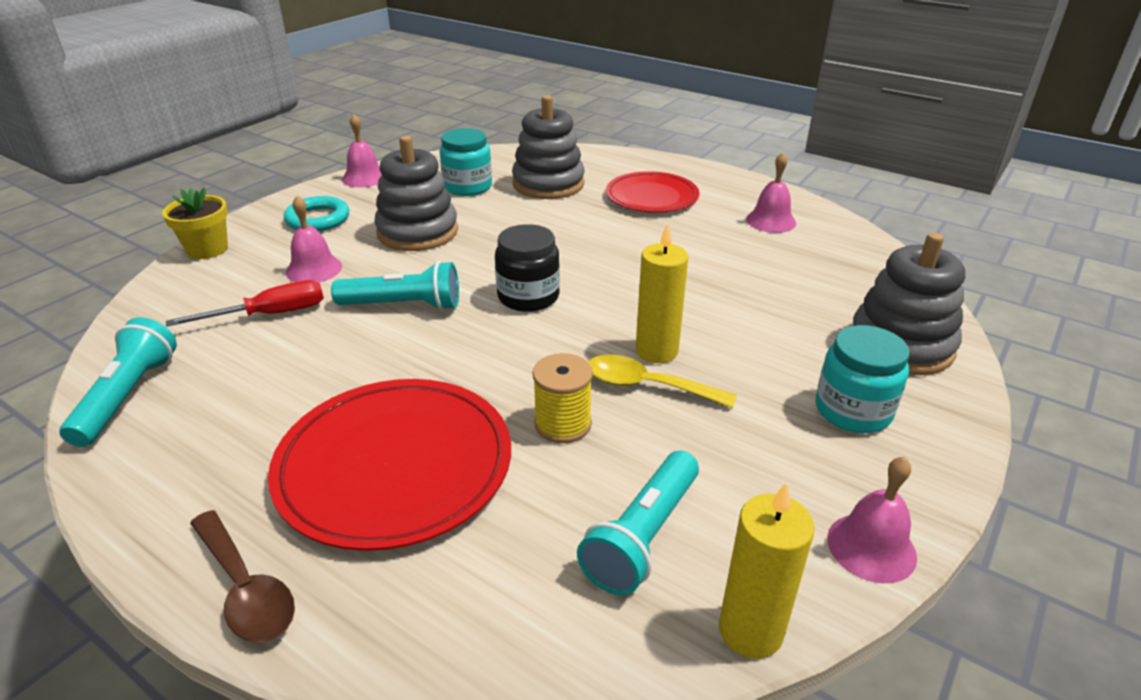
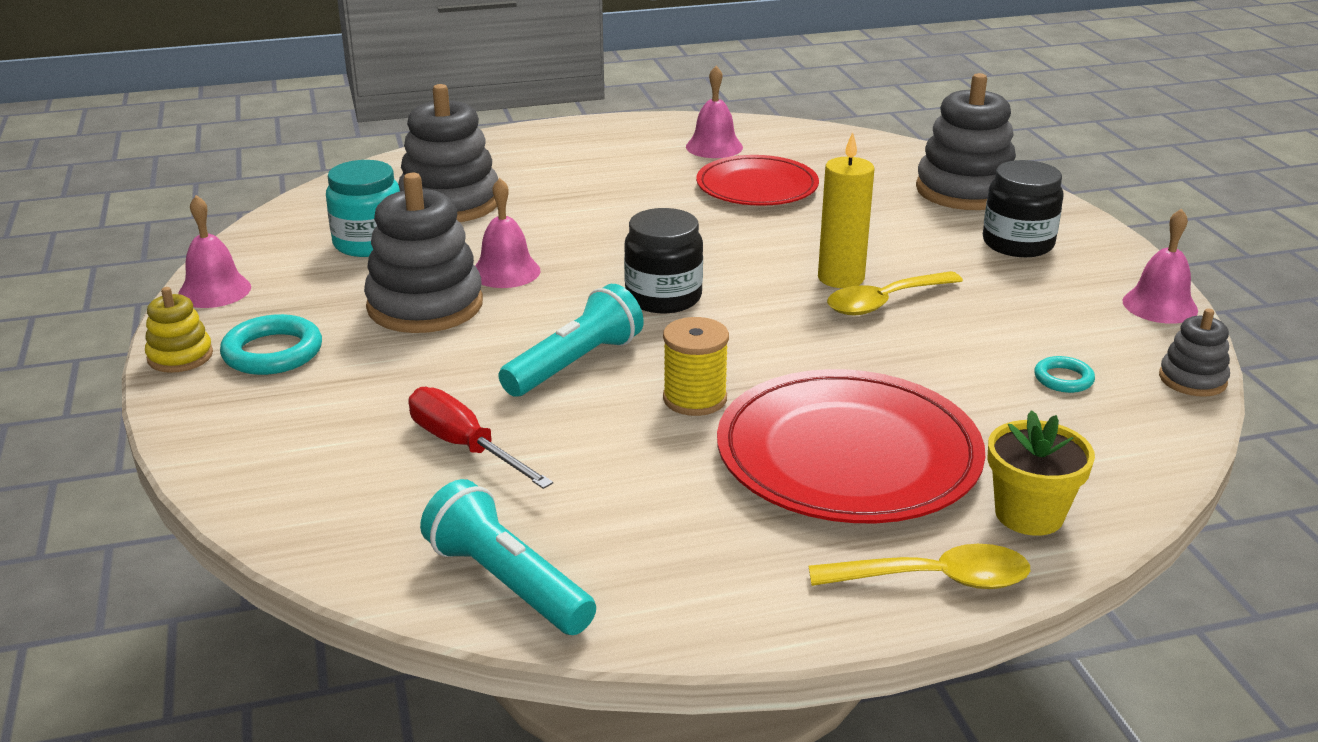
camera: 50 degrees left, 5 degrees down
(207, 249) = (213, 447): yellow flower pot -> yellow flower pot (1029, 514)
(246, 588) = (934, 579): brown spoon -> yellow spoon
(270, 315) = (464, 446): red screwdriver -> red screwdriver turned 60 degrees counterclockwise
(289, 201) = (180, 356): none -> yellow stacking toy
(314, 269) = (401, 391): pink bell -> pink bell (505, 271)
(563, 424) = (889, 357): yellow spool -> yellow spool (695, 399)
(643, 536) = (1063, 379): turquoise flashlight -> turquoise ring
(651, 196) = (575, 170): red plate -> red plate (757, 187)
(750, 631) = (1192, 379): yellow candle -> grey stacking toy
(853, 410) = (1018, 243): turquoise jar -> black jar

